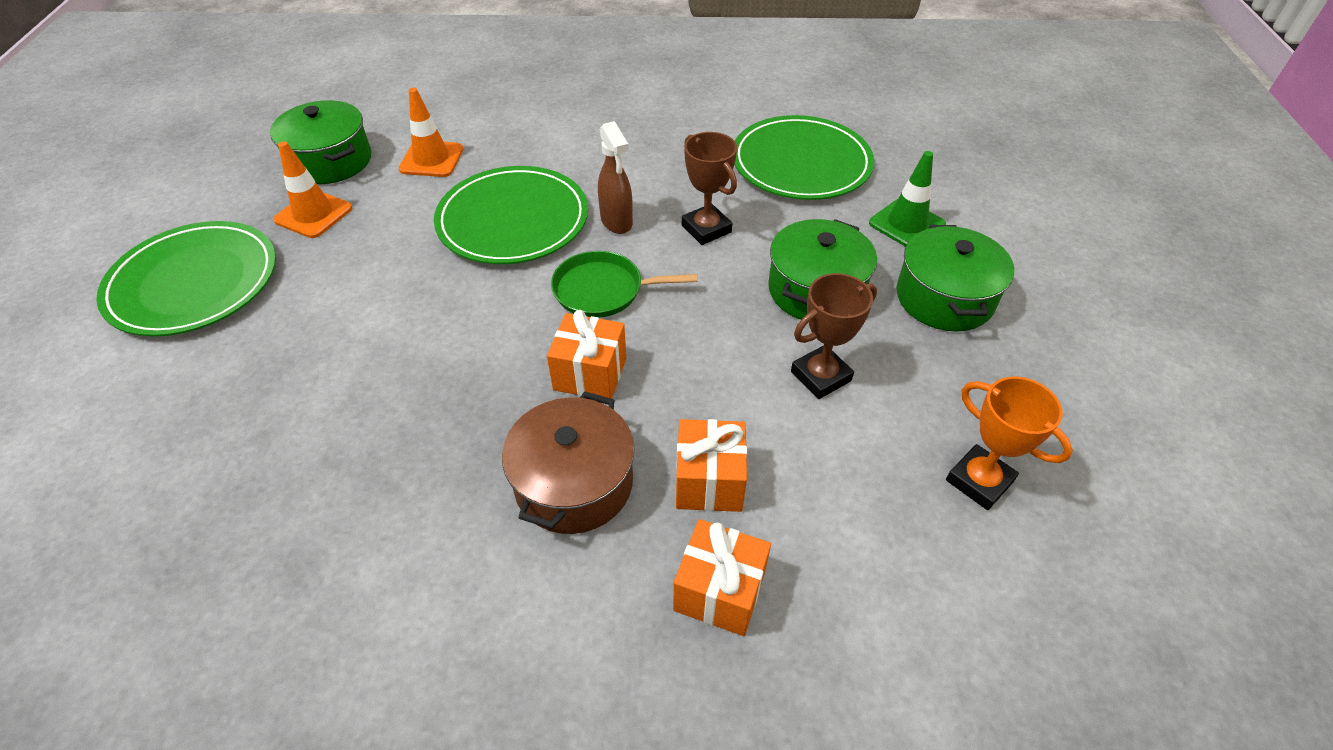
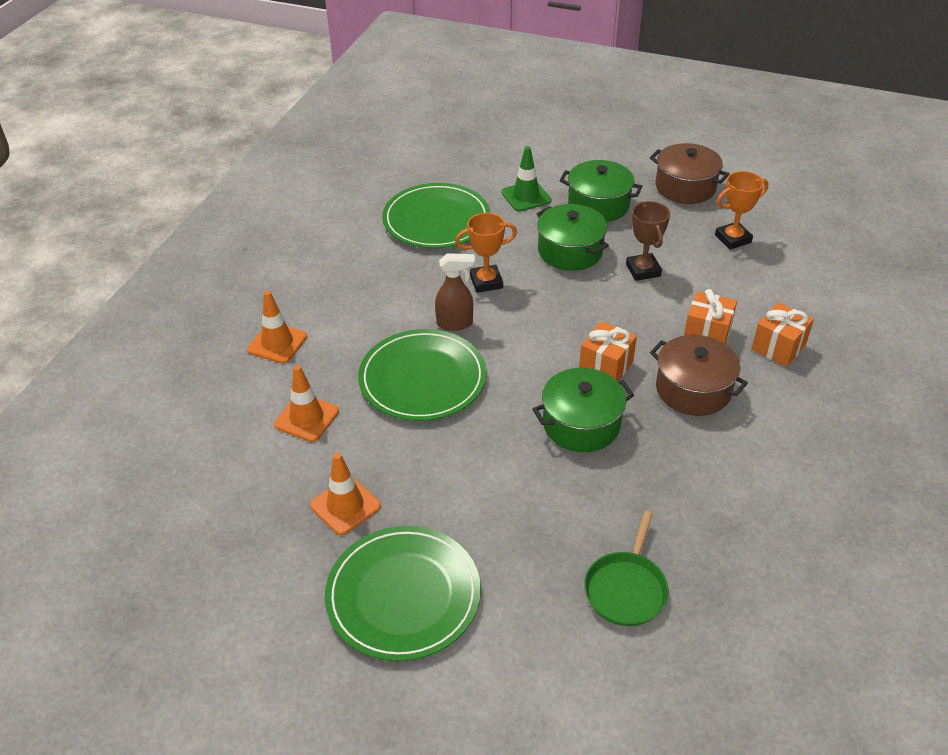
camera: 70 degrees left, 5 degrees down
(331, 161) = (265, 489): green pot -> green pot (581, 424)
(534, 114) = (277, 343): none -> orange traffic cone
(603, 290) = (527, 345): green pan -> green pan (626, 589)
(706, 229) = (486, 282): brown trophy -> orange trophy
(1075, 392) = (685, 187): none -> brown pot

